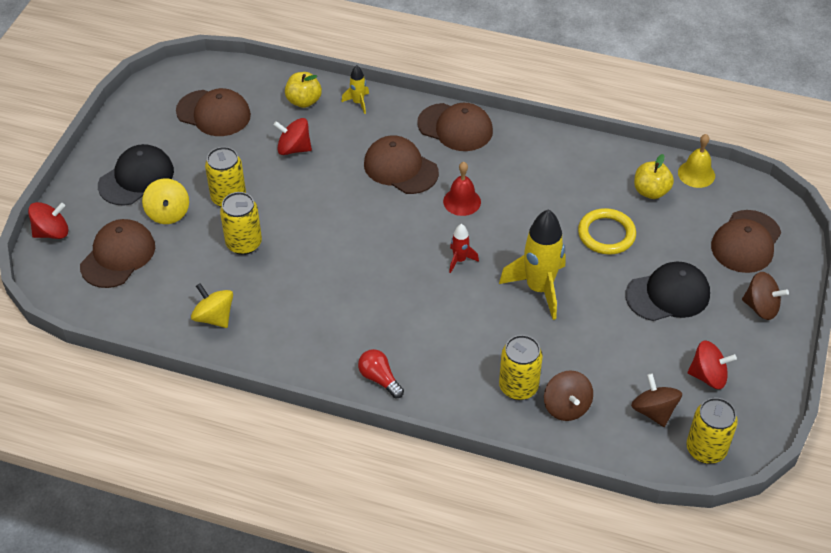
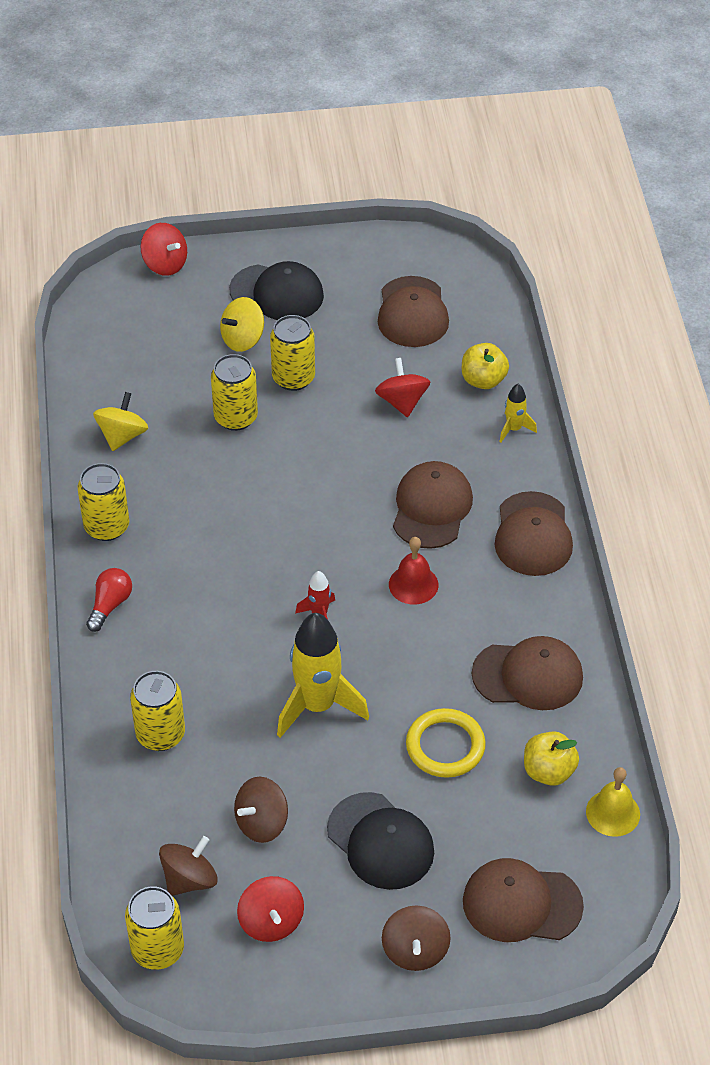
camera: 65 degrees right, 0 degrees up
(118, 256) = (162, 326): brown cap -> brown cap (528, 675)
(301, 356) = (107, 527): none -> yellow can
(566, 407) = (154, 790): brown spinning top -> brown spinning top (261, 823)

